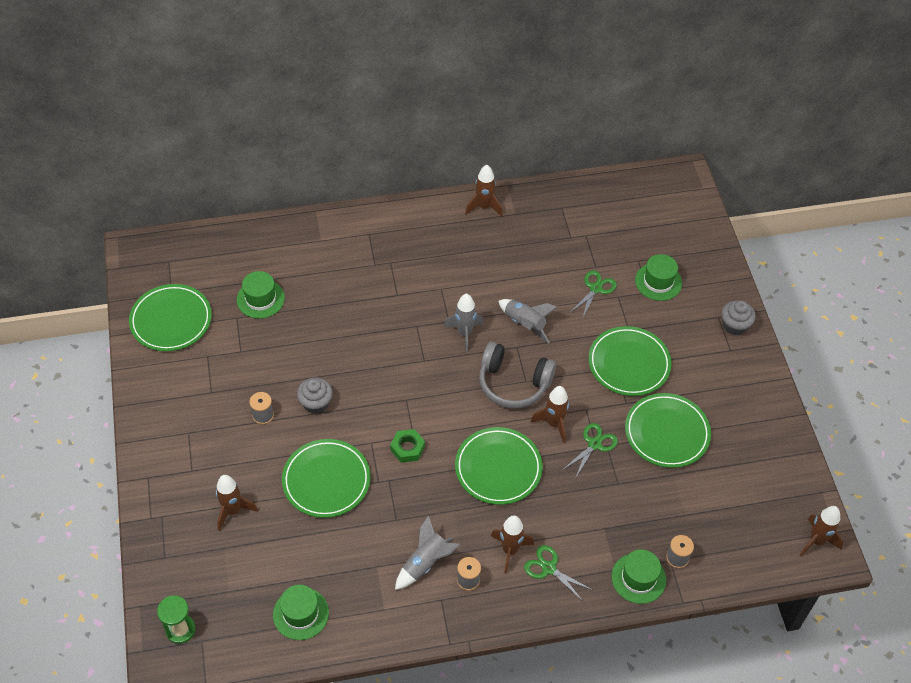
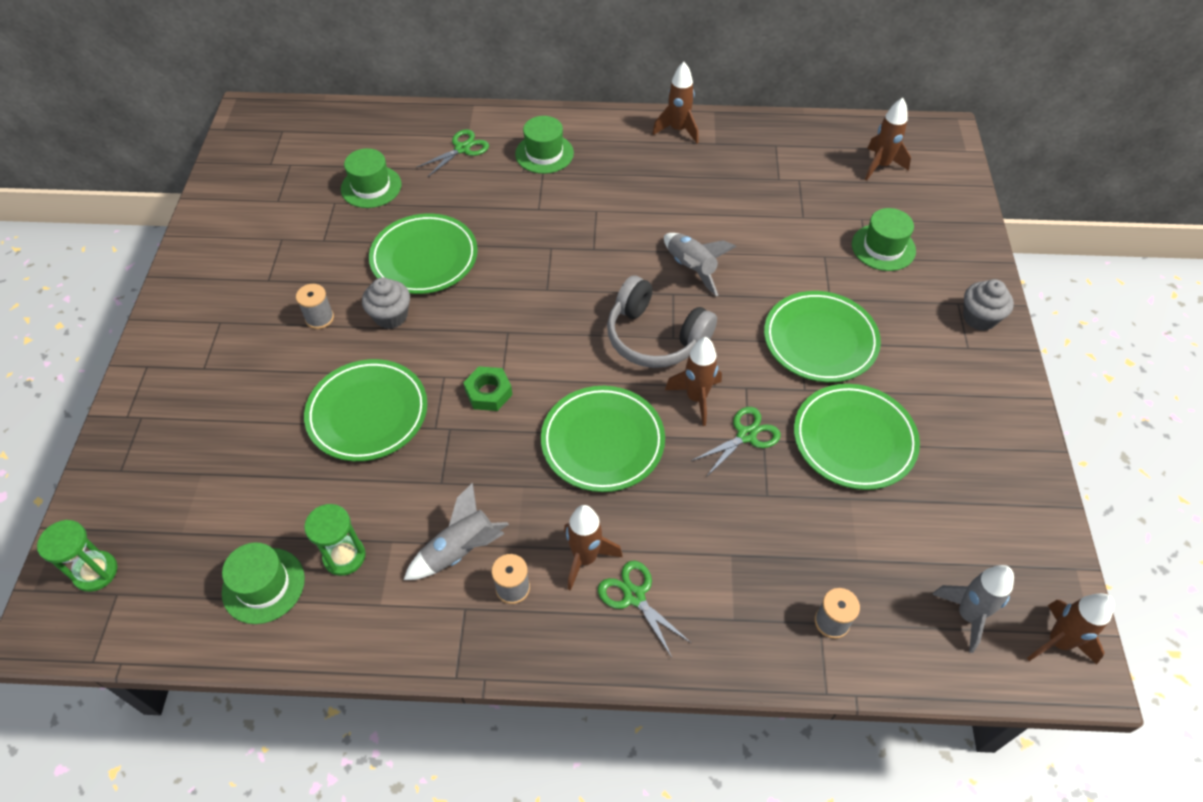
camera: 15 degrees right, 0 degrees up
(171, 320) = (256, 193): green plate -> green plate (424, 257)
(233, 511) = (232, 428): brown rocket -> brown rocket (880, 166)
(348, 583) = (344, 556): none -> green hourglass
(464, 333) = (609, 266): grey rocket -> grey rocket (967, 615)
(595, 288) = (796, 242): green scissors -> green scissors (462, 149)
(638, 578) = (765, 640): green hat -> green hat (544, 153)

